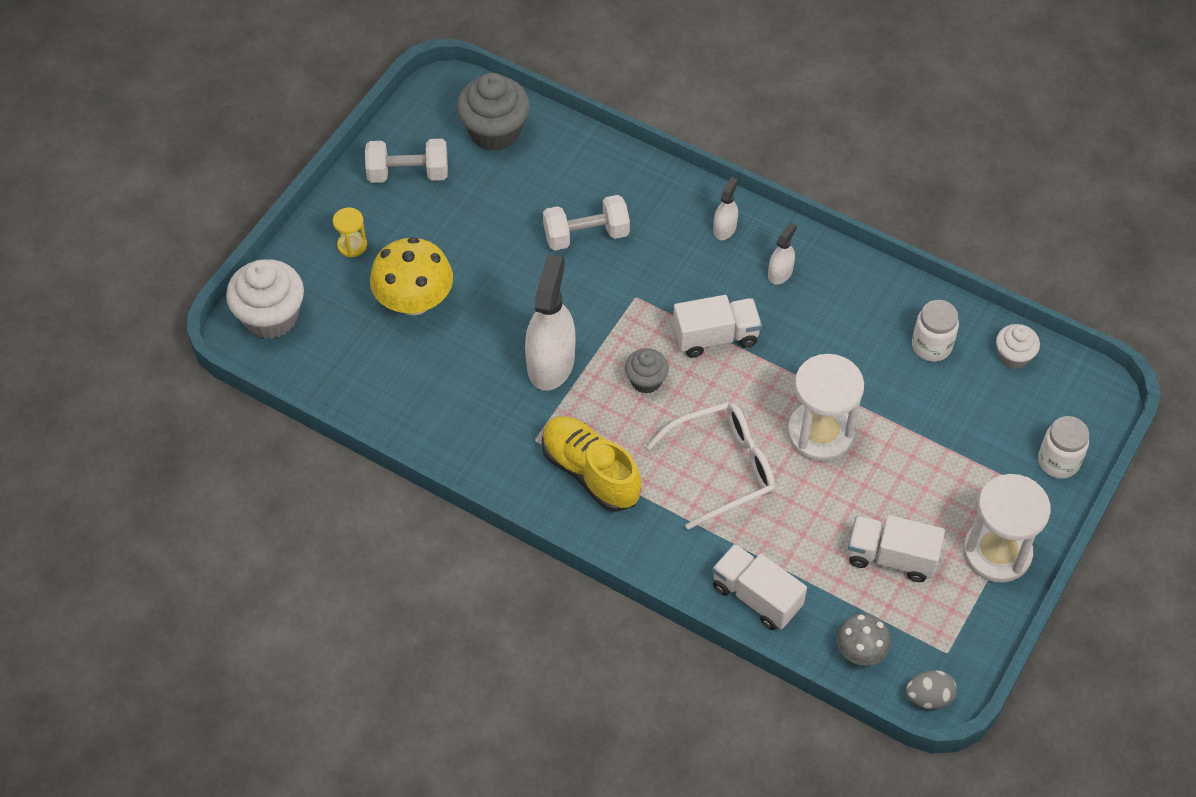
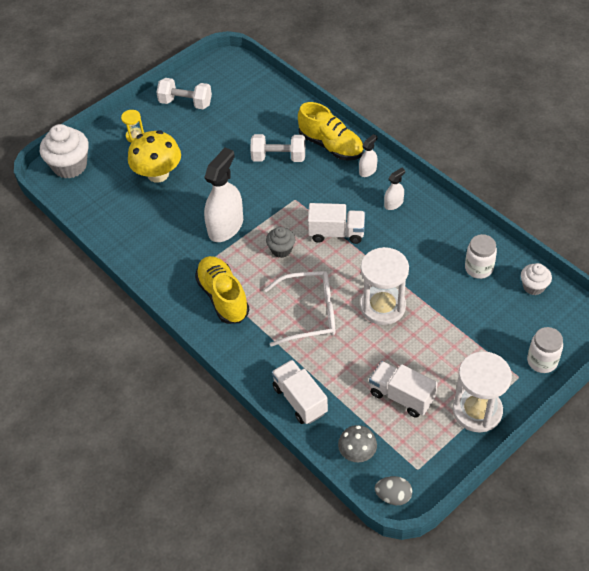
camera: 20 degrees right, 5 degrees down
(494, 131) = (247, 89): grey cupcake -> none
(656, 199) = (331, 146): none -> yellow shoe

